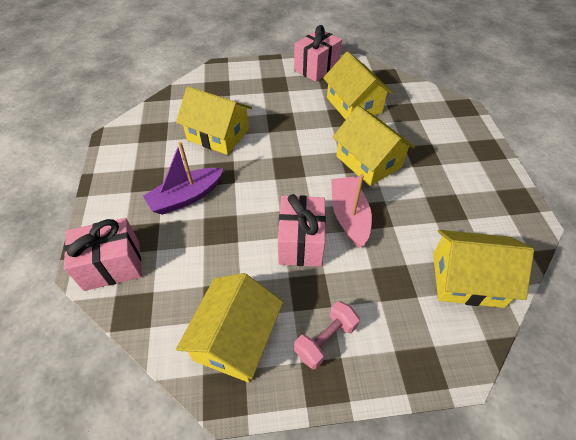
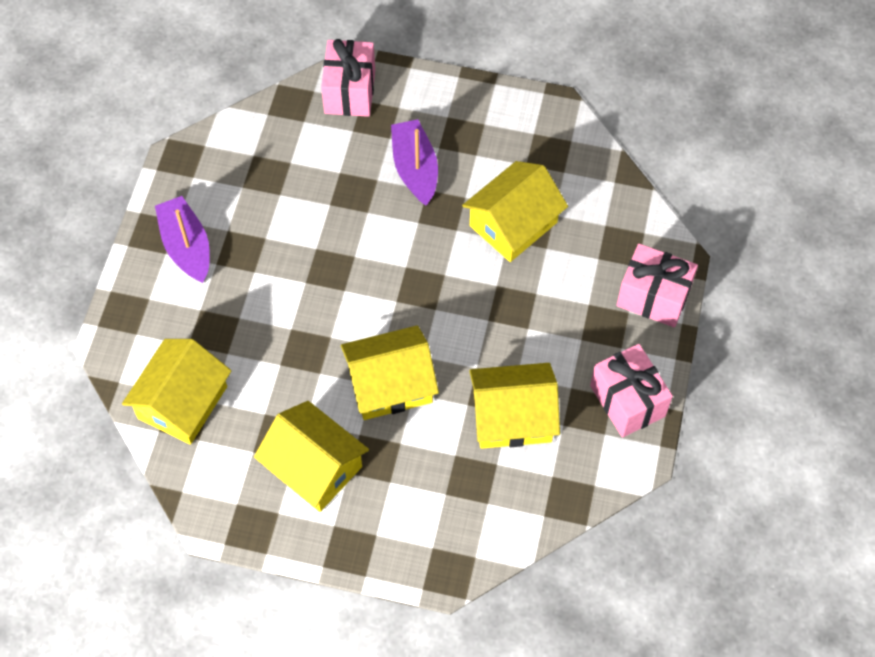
camera: 110 degrees right, 10 degrees up
(235, 338) = (223, 176): yellow house -> yellow house (314, 467)
(301, 243) = (301, 263): pink gift -> pink gift (653, 297)
(325, 340) = (186, 246): pink dumbbell -> purple boat
(349, 216) = (314, 324): pink boat -> none

